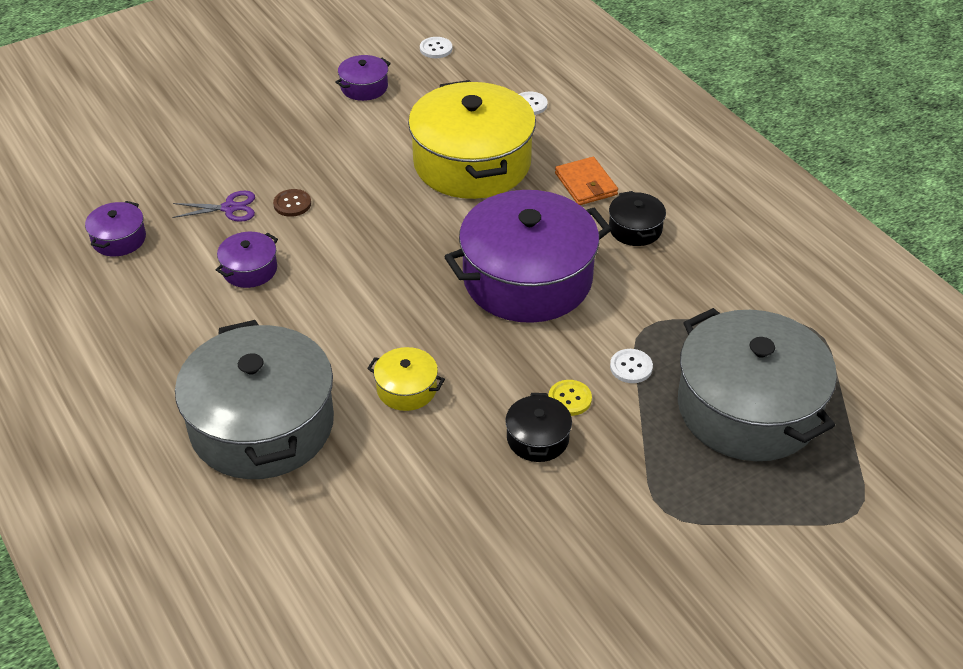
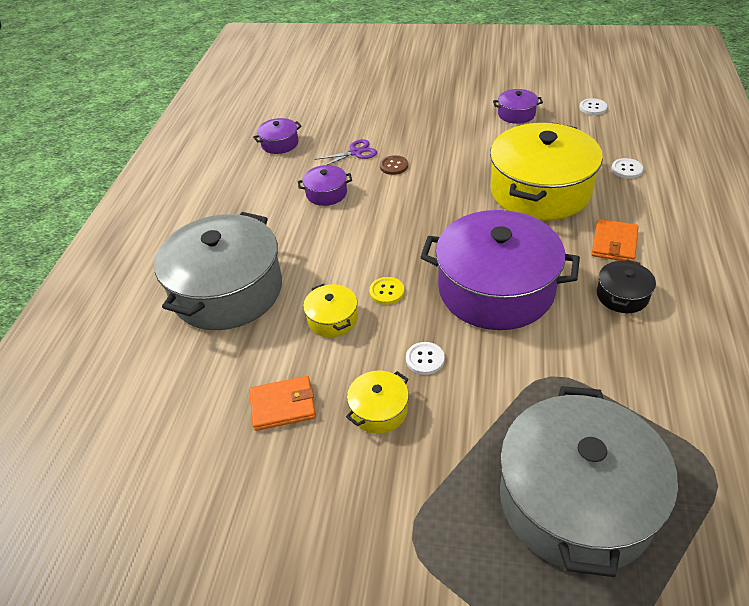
camera: 45 degrees right, 0 degrees up
(229, 208) = (355, 152): purple scissors -> purple scissors turned 60 degrees counterclockwise
(449, 488) = (283, 405): none -> orange wallet
(537, 438) = (379, 410): black pot -> yellow pot
(569, 399) = (433, 395): yellow button -> yellow button (386, 292)
(631, 367) = (507, 401): white button -> white button (425, 359)

